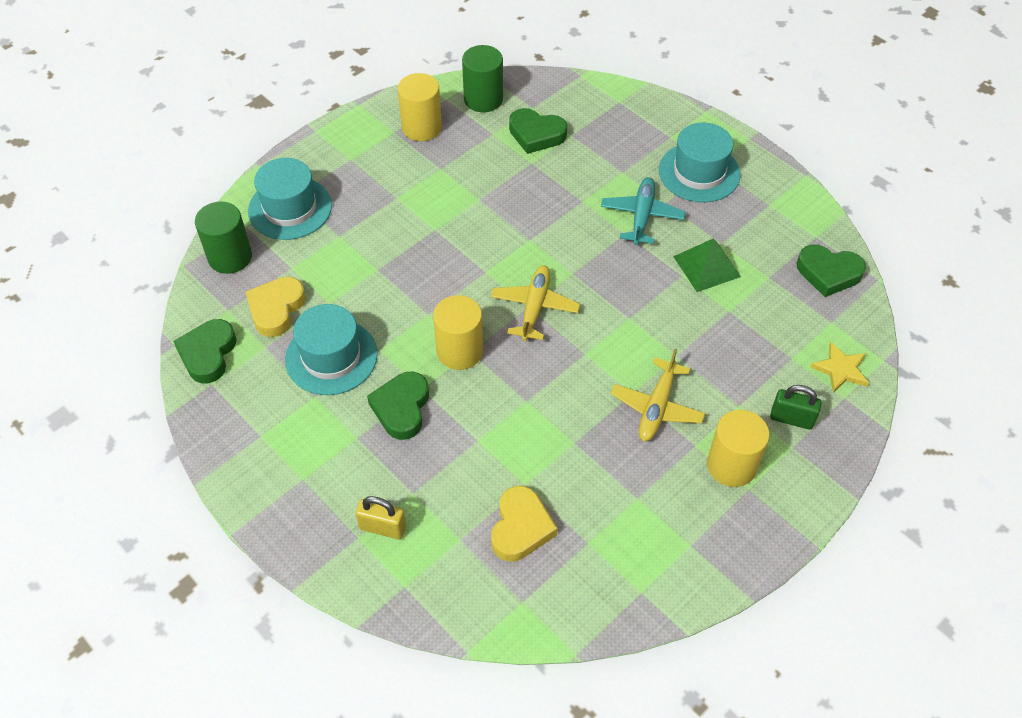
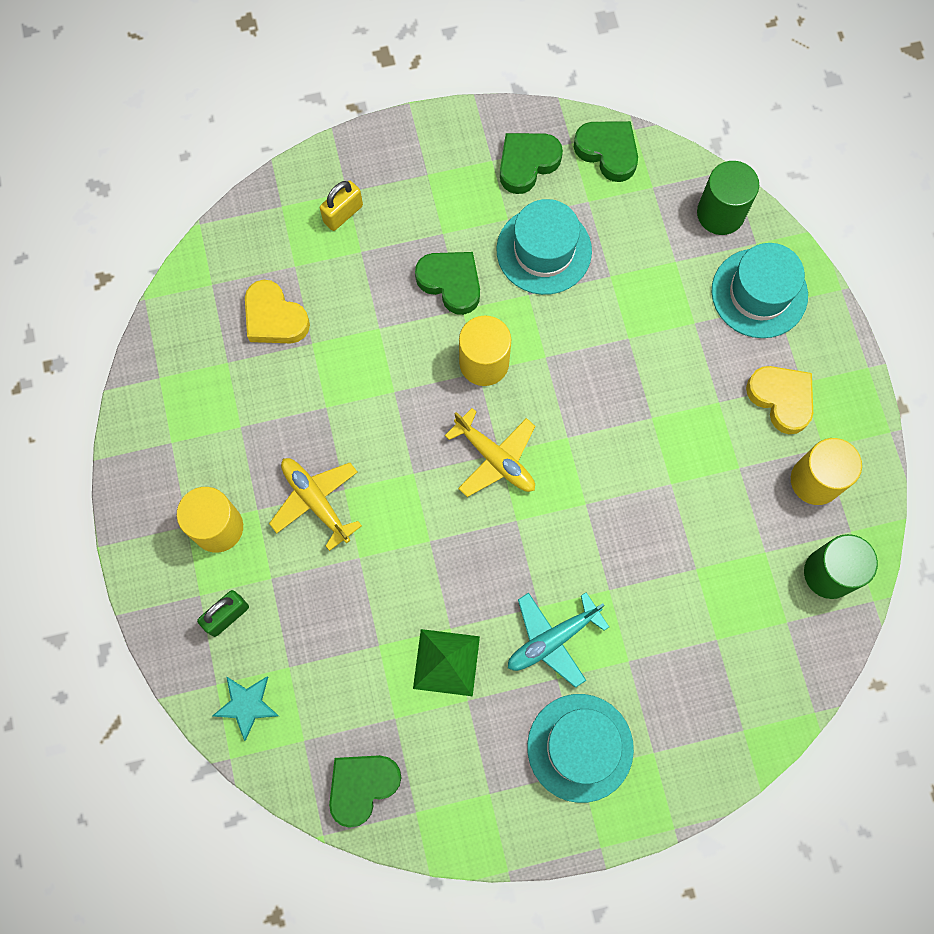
camera: 120 degrees right, 20 degrees up
(276, 309) = (629, 227): yellow heart -> yellow heart (781, 399)
(536, 134) = (738, 600): green heart -> green heart (527, 163)
(641, 216) = (552, 640): turquoise plane -> turquoise plane turned 105 degrees clockwise
(840, 369) = (246, 705): yellow star -> turquoise star

